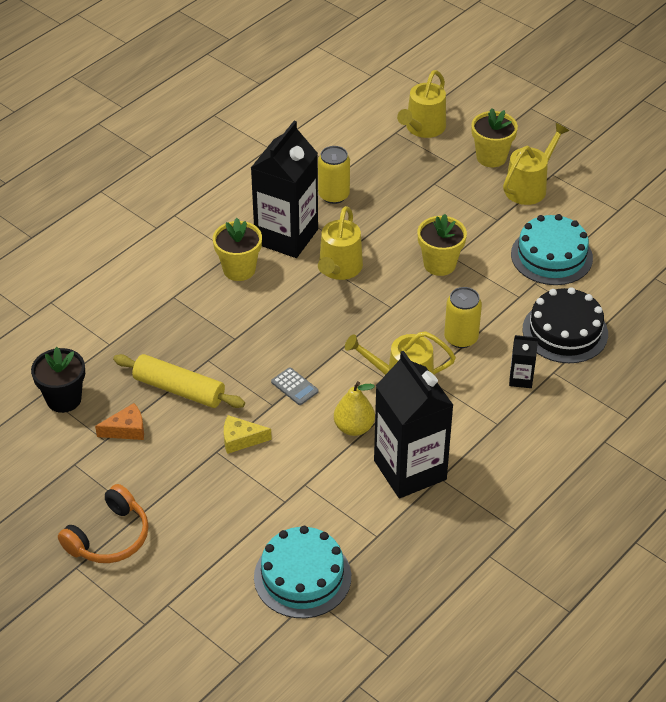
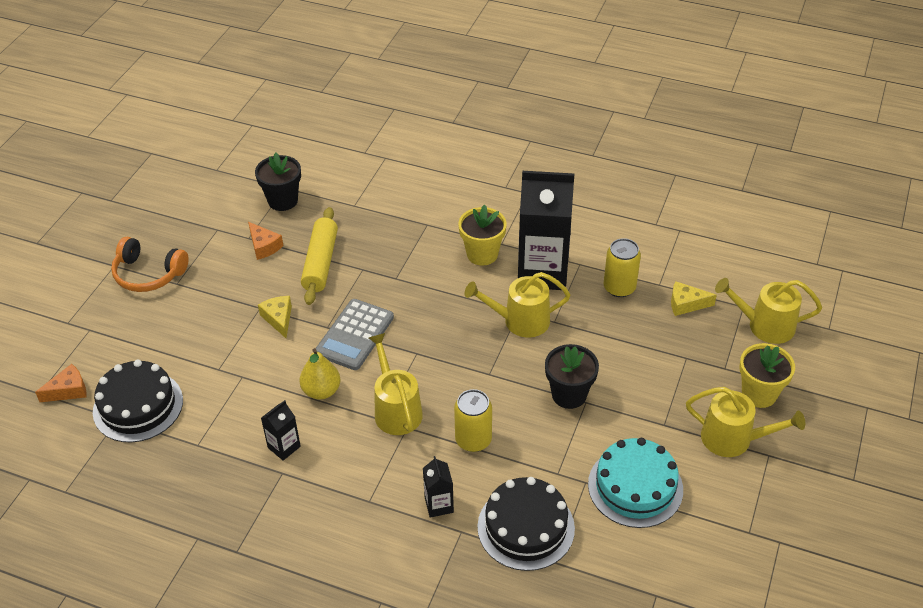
camera: 70 degrees right, 0 degrees up
(250, 635) = (68, 390): none -> orange cheese
(294, 387) = (354, 335): grey calculator -> grey calculator, size x1.92
(302, 577) = (138, 406): turquoise cake -> black cake
(375, 163) = (686, 304): none -> yellow cheese
(410, 470) = (284, 447): black carton -> black carton, size x0.44
(439, 264) = (569, 395): yellow flower pot -> black flower pot

